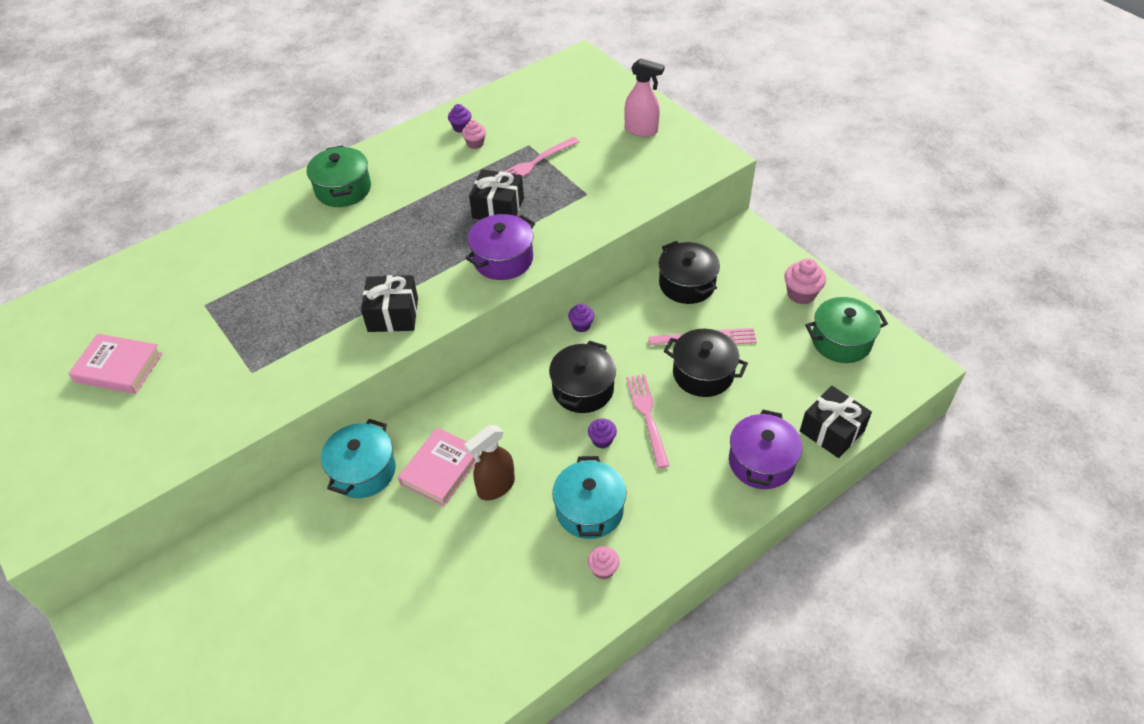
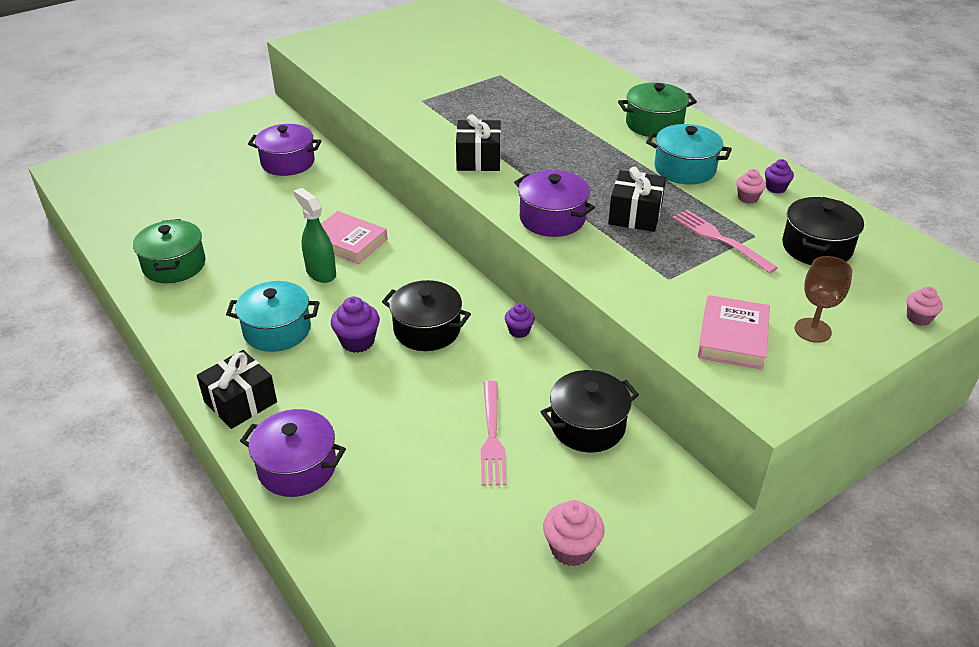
camera: 90 degrees right, 10 degrees down
(119, 367) = (437, 51): pink book -> pink book (733, 337)
(259, 561) = (288, 162): none -> purple pot
(363, 471) = (357, 202): turquoise pot -> turquoise pot (685, 169)
(495, 487) = (321, 273): brown spray bottle -> green spray bottle
(602, 440) = (357, 341): purple cupcake -> purple cupcake, size x1.59
(603, 569) = (210, 337): pink cupcake -> pink cupcake (918, 318)
(641, 130) = (812, 330): pink spray bottle -> brown goblet
(647, 416) = (382, 376): pink fork -> none
(703, 374) = (436, 428): black pot -> black pot (816, 247)
(832, 431) = (325, 544): black gift -> black gift (240, 402)
(841, 341) = (477, 583): green pot -> green pot (174, 265)

